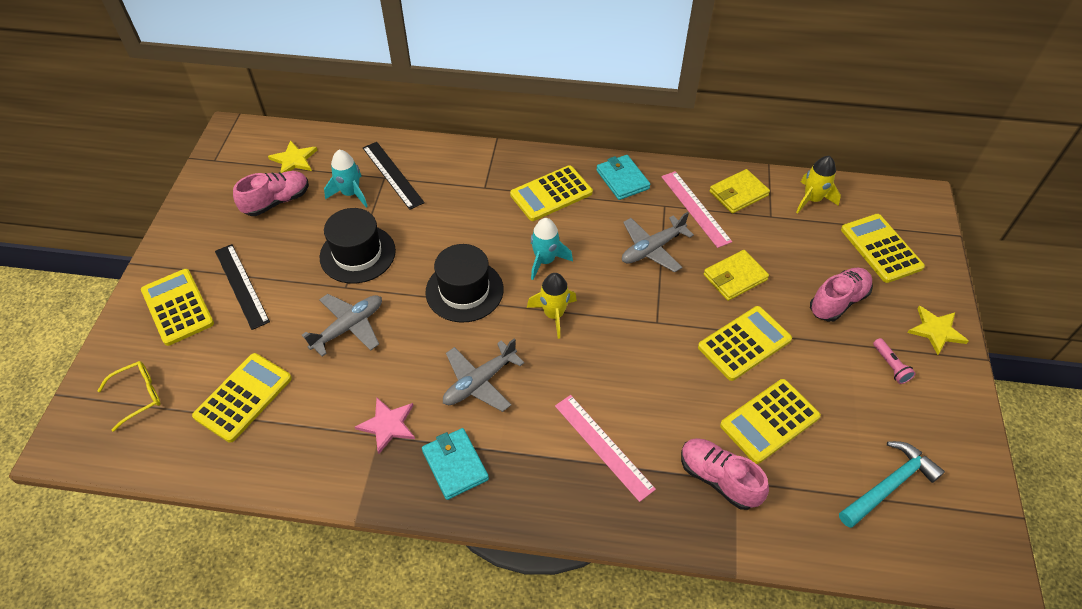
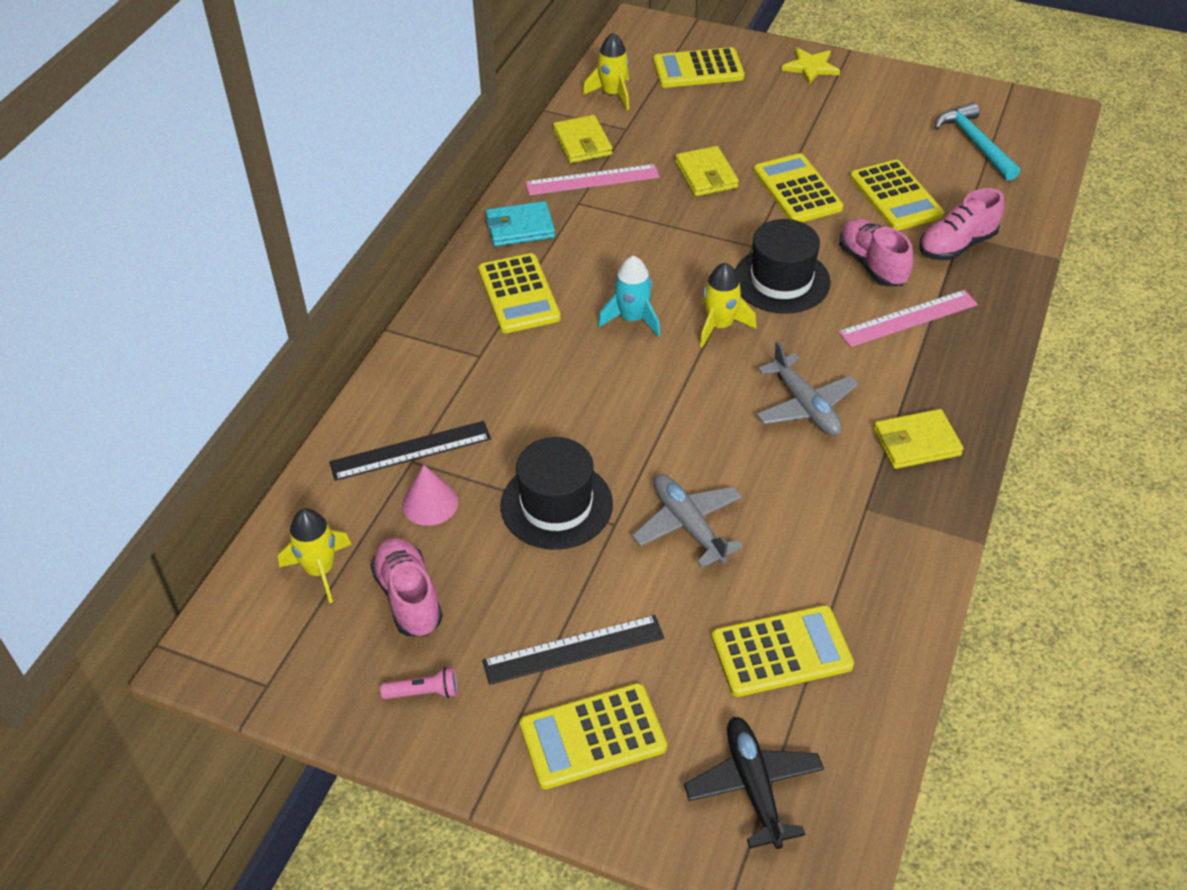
camera: 75 degrees left, 5 degrees down
(138, 396) = (753, 786): yellow glasses -> black plane
(243, 397) = (781, 651): yellow calculator -> yellow calculator turned 120 degrees clockwise
(294, 160) = (320, 570): yellow star -> yellow rocket
(351, 193) = (430, 503): turquoise rocket -> pink cone
(388, 425) = (852, 498): pink star -> none
(455, 465) = (916, 442): turquoise wallet -> yellow wallet
(464, 290) = (658, 400): black hat -> black hat (781, 280)
(652, 249) = (644, 227): grey plane -> none
(838, 301) = (759, 115): pink shoe -> pink shoe (872, 265)
(890, 365) = (845, 105): pink flashlight -> pink flashlight (424, 692)

